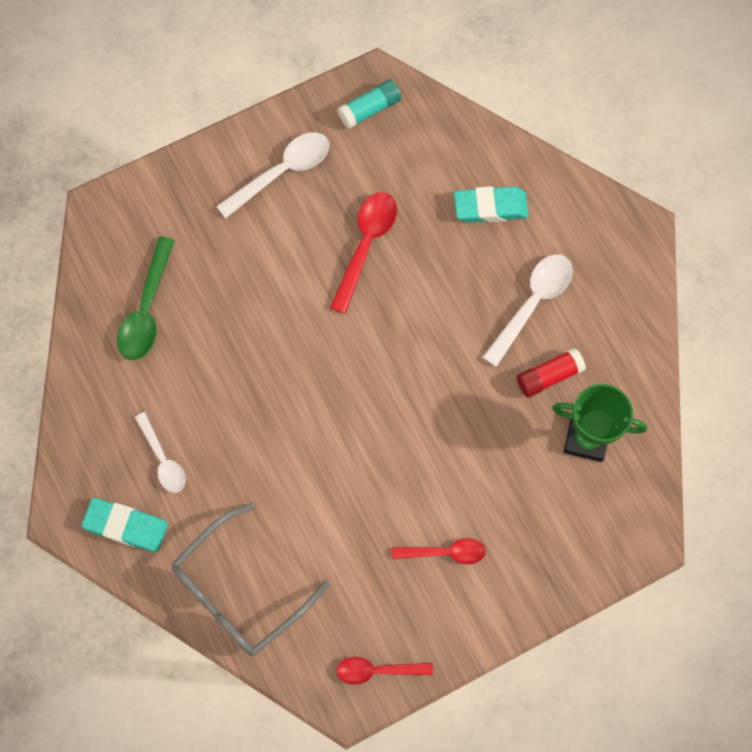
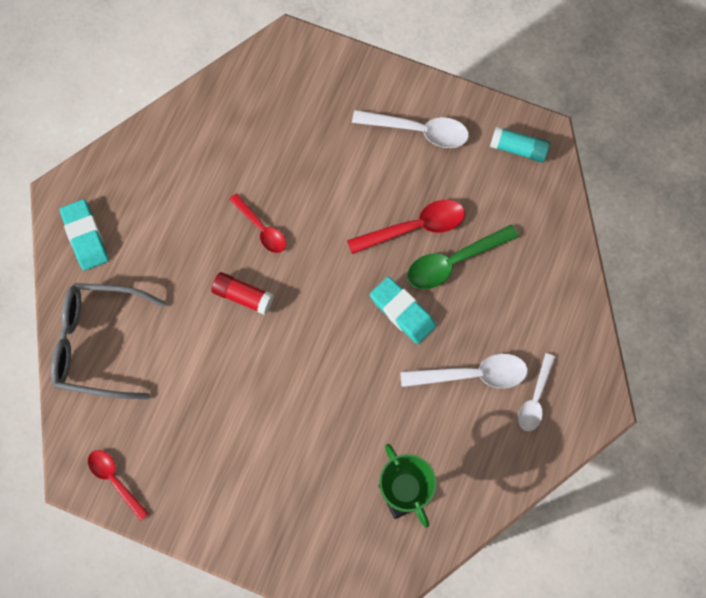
camera: 50 degrees right, 0 degrees up
(147, 309) = (245, 127): green spoon -> green spoon (454, 261)
(163, 459) = (150, 222): white spoon -> white spoon (535, 398)
(445, 552) = (235, 459): red spoon -> red spoon (261, 228)
(490, 207) = (519, 288): turquoise eraser -> turquoise eraser (402, 312)
(549, 376) = (427, 430): red glue stick -> red glue stick (243, 296)

